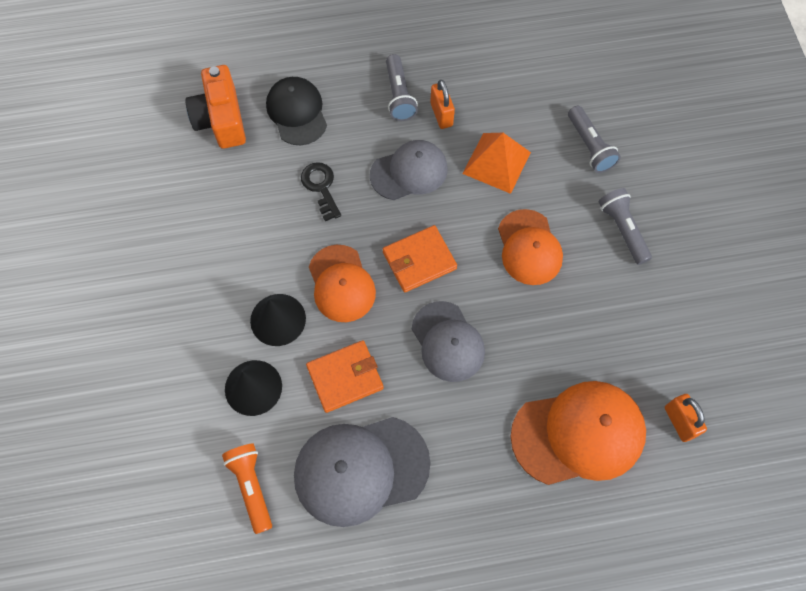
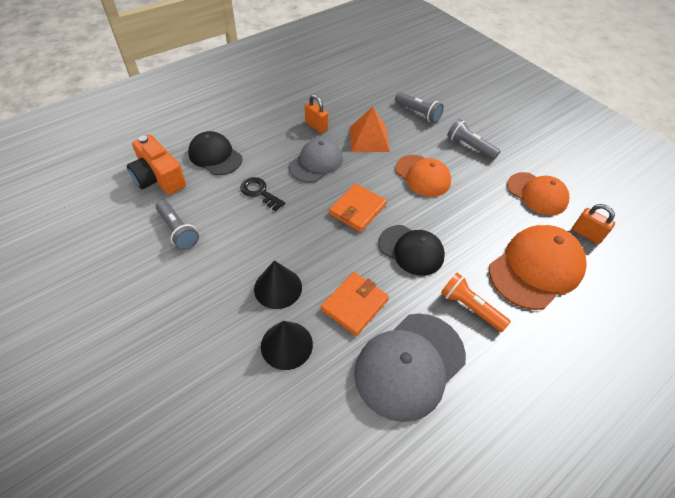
camera: 30 degrees left, 15 degrees down
(252, 486) = (331, 424): orange flashlight -> orange flashlight (470, 307)
(341, 284) = (312, 245): orange cap -> orange cap (537, 194)
(399, 95) = (281, 125): grey flashlight -> grey flashlight (178, 230)
(448, 341) = (411, 250): grey cap -> black cap

